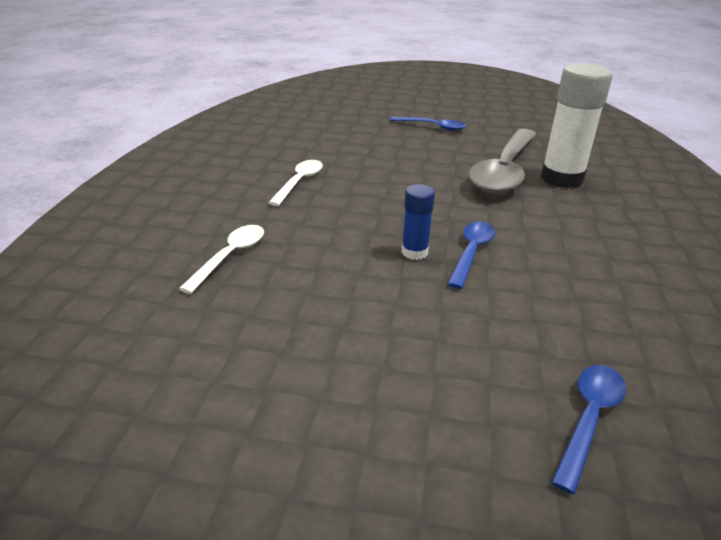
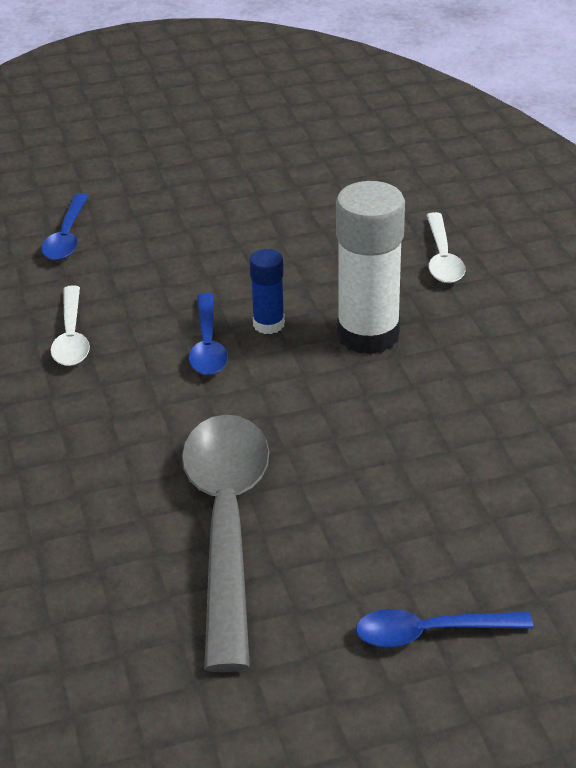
camera: 155 degrees right, 5 degrees up
(299, 182) = (497, 380): white spoon -> white spoon (71, 337)
(561, 178) = (128, 539): white glue stick -> white glue stick (368, 335)

